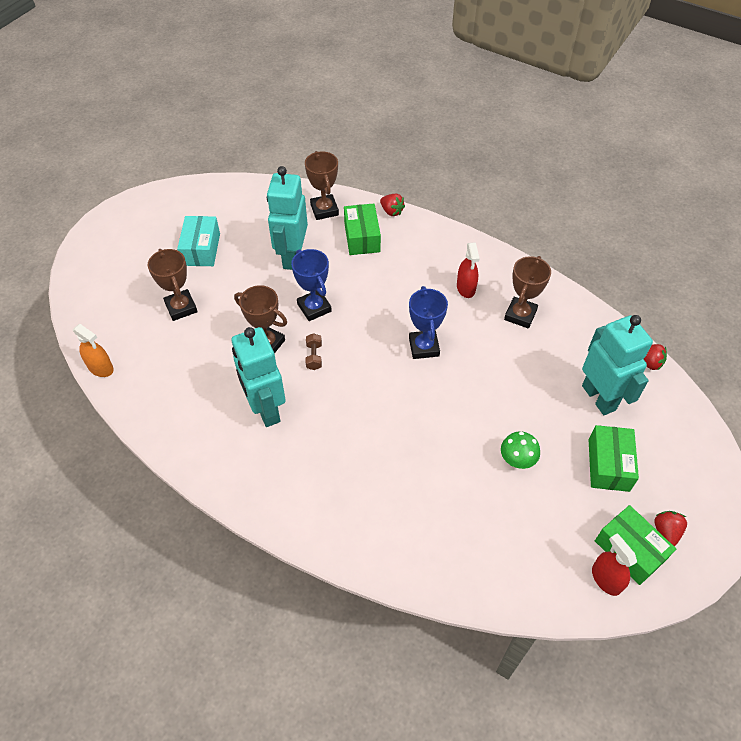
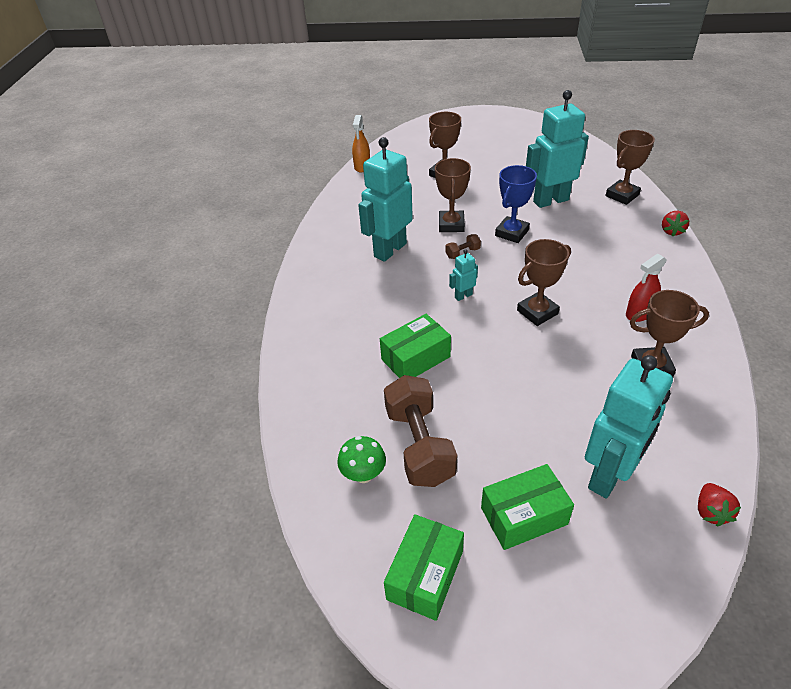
camera: 65 degrees right, 10 degrees down
(201, 249) = (507, 159): turquoise box -> none
(362, 237) = (618, 227): green box -> green box (415, 358)
(370, 385) = (463, 296): none -> turquoise robot
(424, 347) = (537, 312): blue trophy -> brown trophy
(516, 499) = (419, 445): none -> brown dumbbell
(517, 460) = (465, 429): green mushroom -> green mushroom (363, 474)
(606, 579) = (374, 561): red spray bottle -> none
(666, 532) = (475, 609): red strawberry -> none

